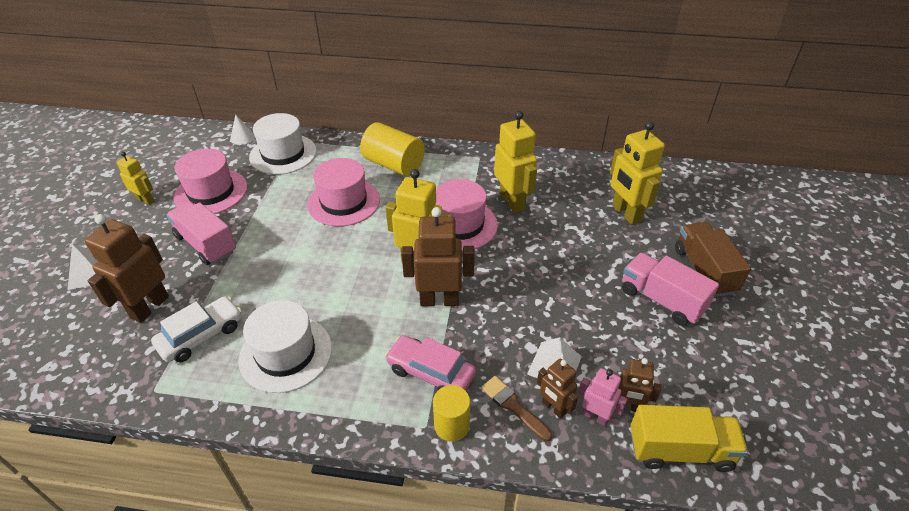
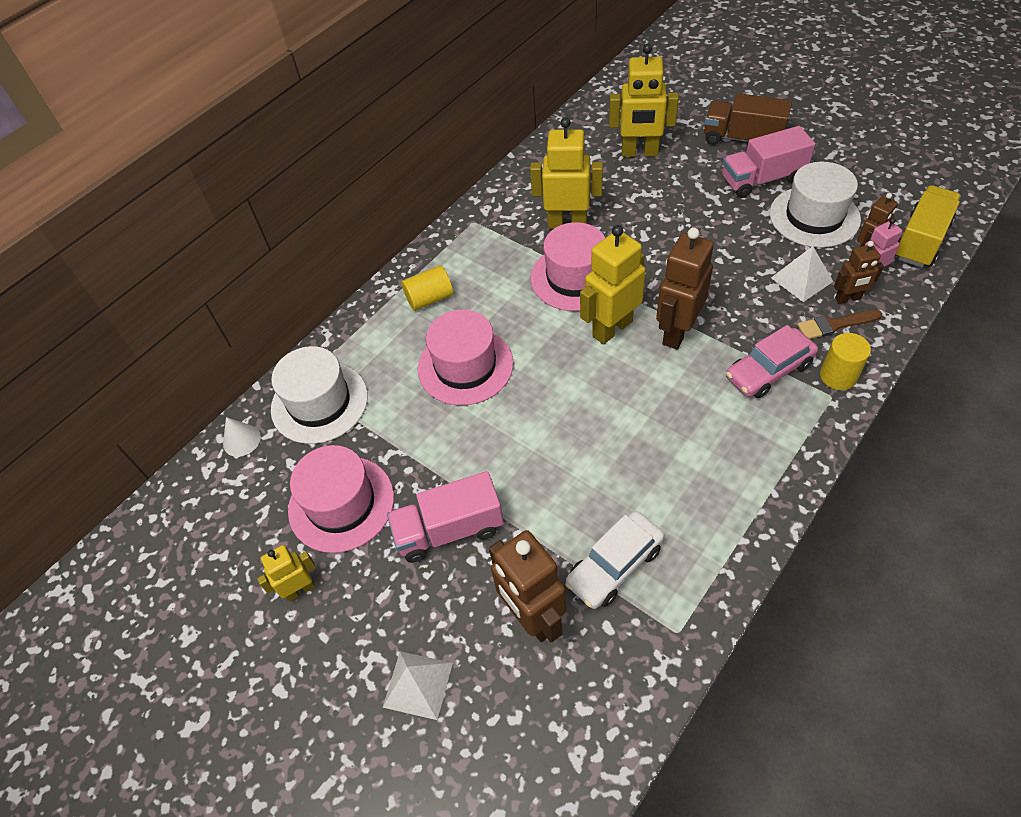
camera: 55 degrees left, 10 degrees up
(201, 336) = (614, 565): white car -> white car turned 120 degrees counterclockwise
(286, 353) = (684, 486): white hat -> white hat (814, 216)
(394, 164) = (429, 298): yellow cylinder -> yellow cylinder, size x0.62

